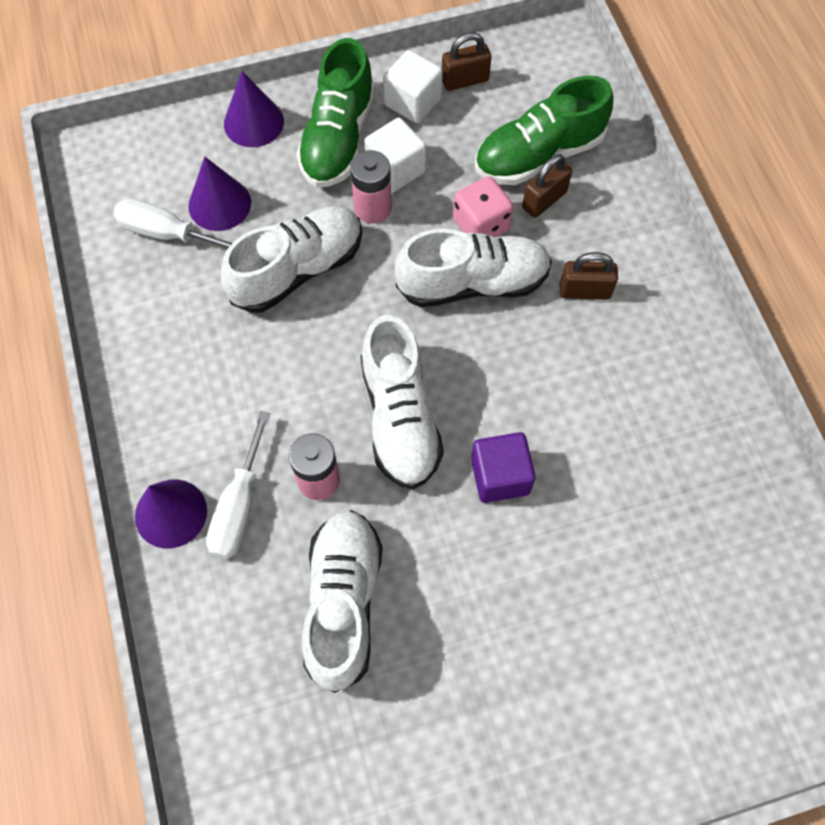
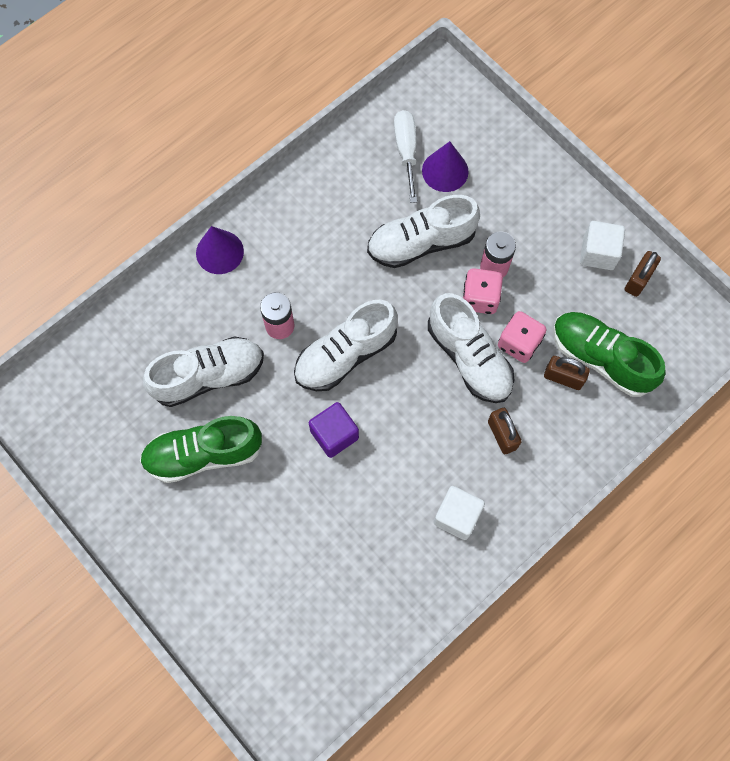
camera: 65 degrees right, 5 degrees up
(239, 506) = (241, 288): white screwdriver -> none
(253, 122) = (521, 159): purple cone -> none
(298, 270) = (421, 243): white shoe -> white shoe turned 135 degrees clockwise
(338, 138) = (538, 219): green shoe -> green shoe (203, 454)
(395, 169) = (534, 267): white cube -> white cube (457, 516)
(404, 239) = (480, 298): none -> pink dice
(465, 80) = (638, 280): brown padlock -> brown padlock turned 75 degrees clockwise

